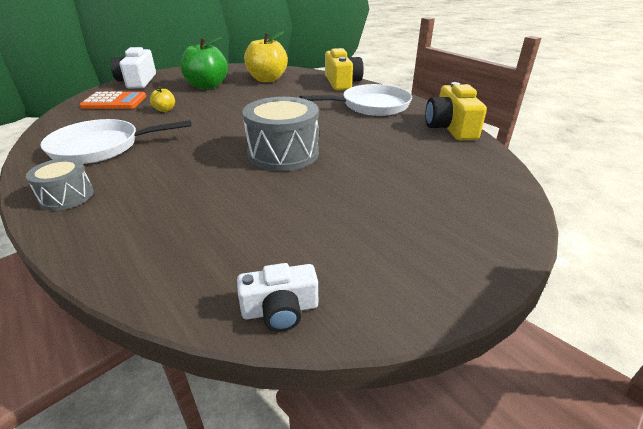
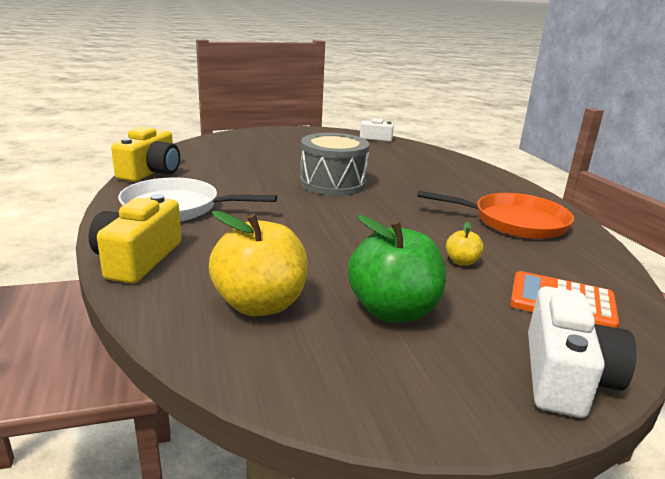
camera: 160 degrees left, 10 degrees down
(67, 196) = (508, 189): grey drum -> none
(101, 147) = (514, 222): white pan -> orange pan

